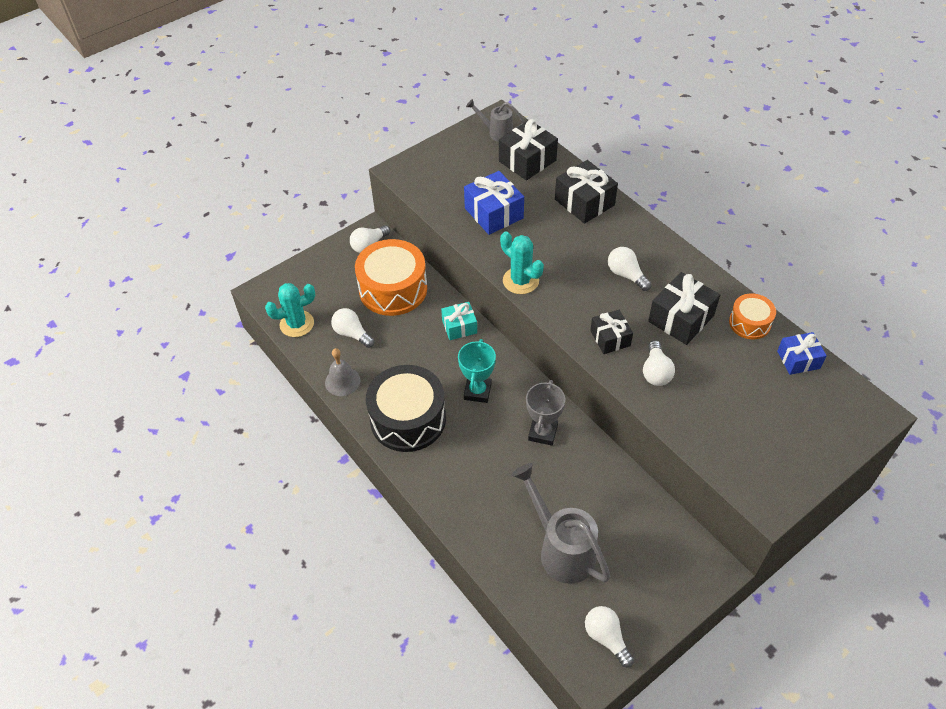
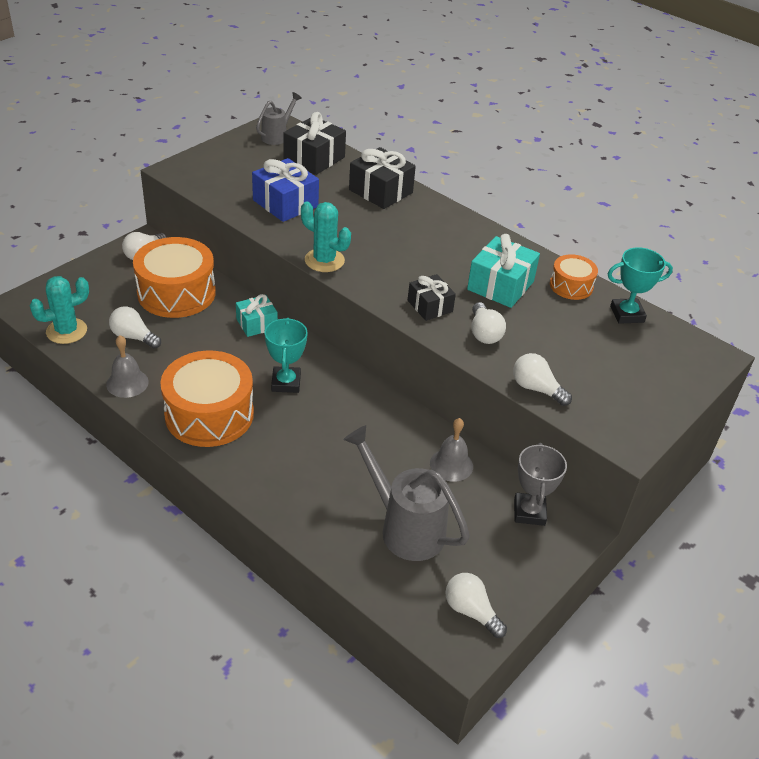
camera: 15 degrees left, 10 degrees down
(408, 419) = (209, 414): black drum -> orange drum
(496, 133) = (277, 136): grey watering can -> grey watering can turned 120 degrees clockwise
(542, 433) = (365, 417): grey trophy -> grey trophy (529, 512)
(612, 489) = (451, 464): none -> grey bell
(626, 275) = (436, 251): white light bulb -> white light bulb (536, 389)
(681, 318) = (500, 285): black gift -> turquoise gift
(798, 359) = (627, 314): blue gift -> turquoise trophy

